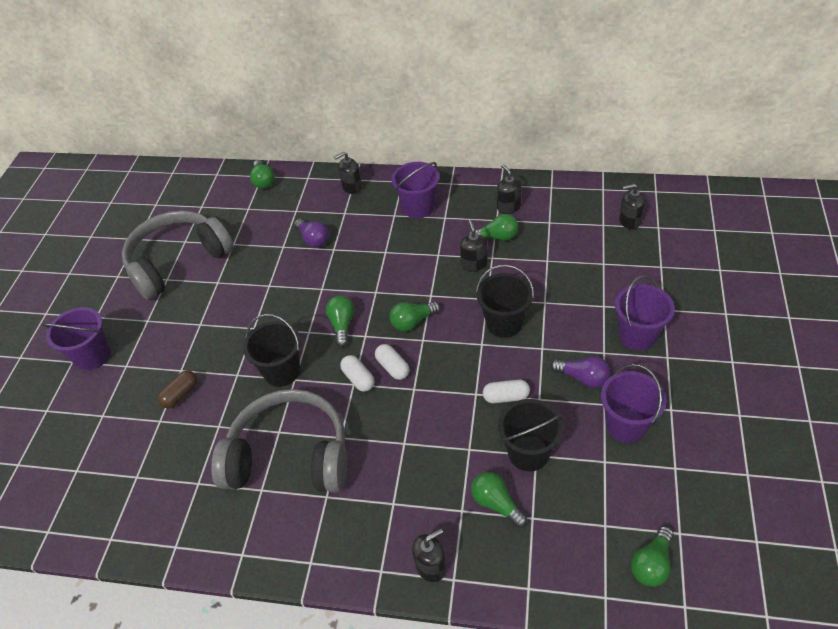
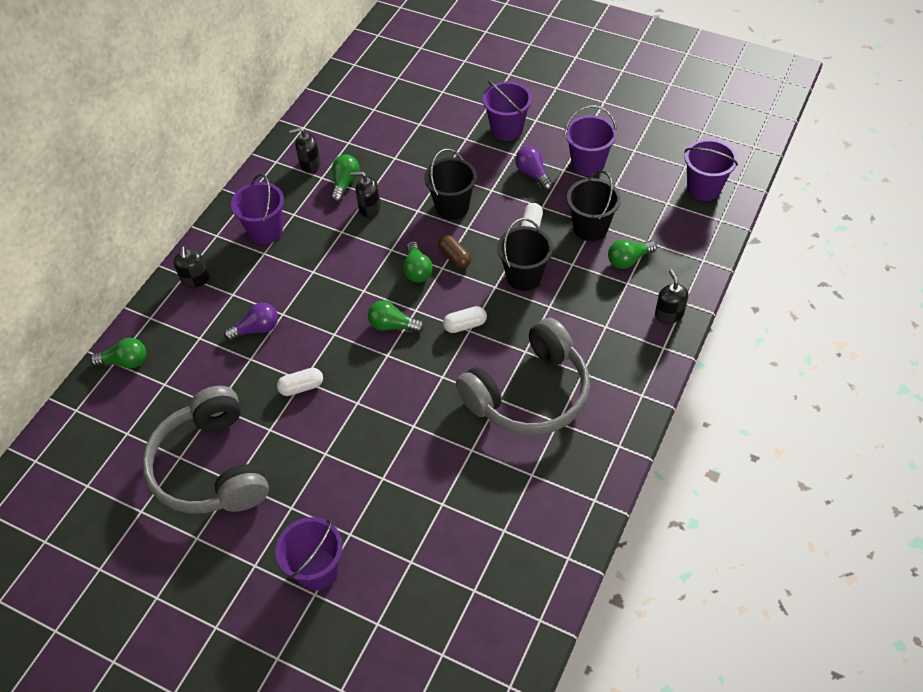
camera: 75 degrees left, 5 degrees up
(180, 394) = (416, 481): brown capsule -> brown capsule (454, 257)
(282, 371) = (427, 385): black bucket -> black bucket (524, 276)
(290, 455) = (529, 394): grey headphones -> grey headphones turned 150 degrees counterclockwise
(393, 367) = (464, 296): white capsule -> white capsule (301, 387)
(582, 378) = (533, 174): purple light bulb -> purple light bulb turned 75 degrees counterclockwise
(629, 221) = (379, 92): black soap dispenser -> none
(651, 564) = (704, 188): green light bulb -> purple bucket

